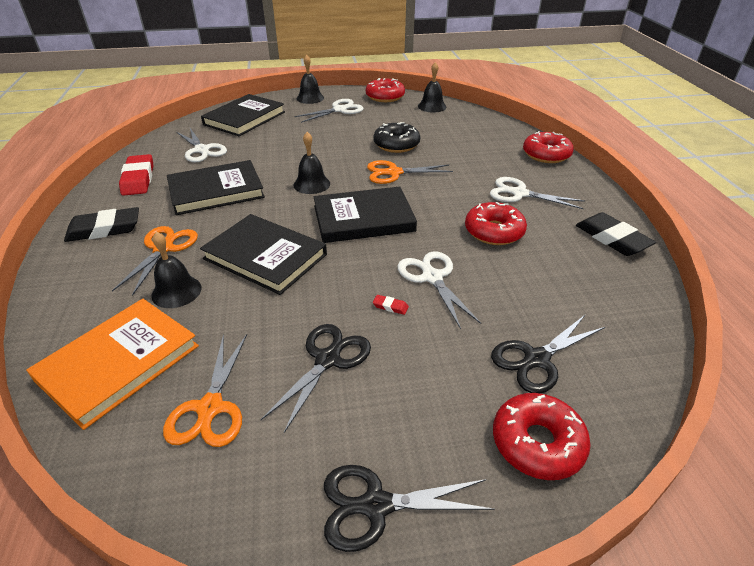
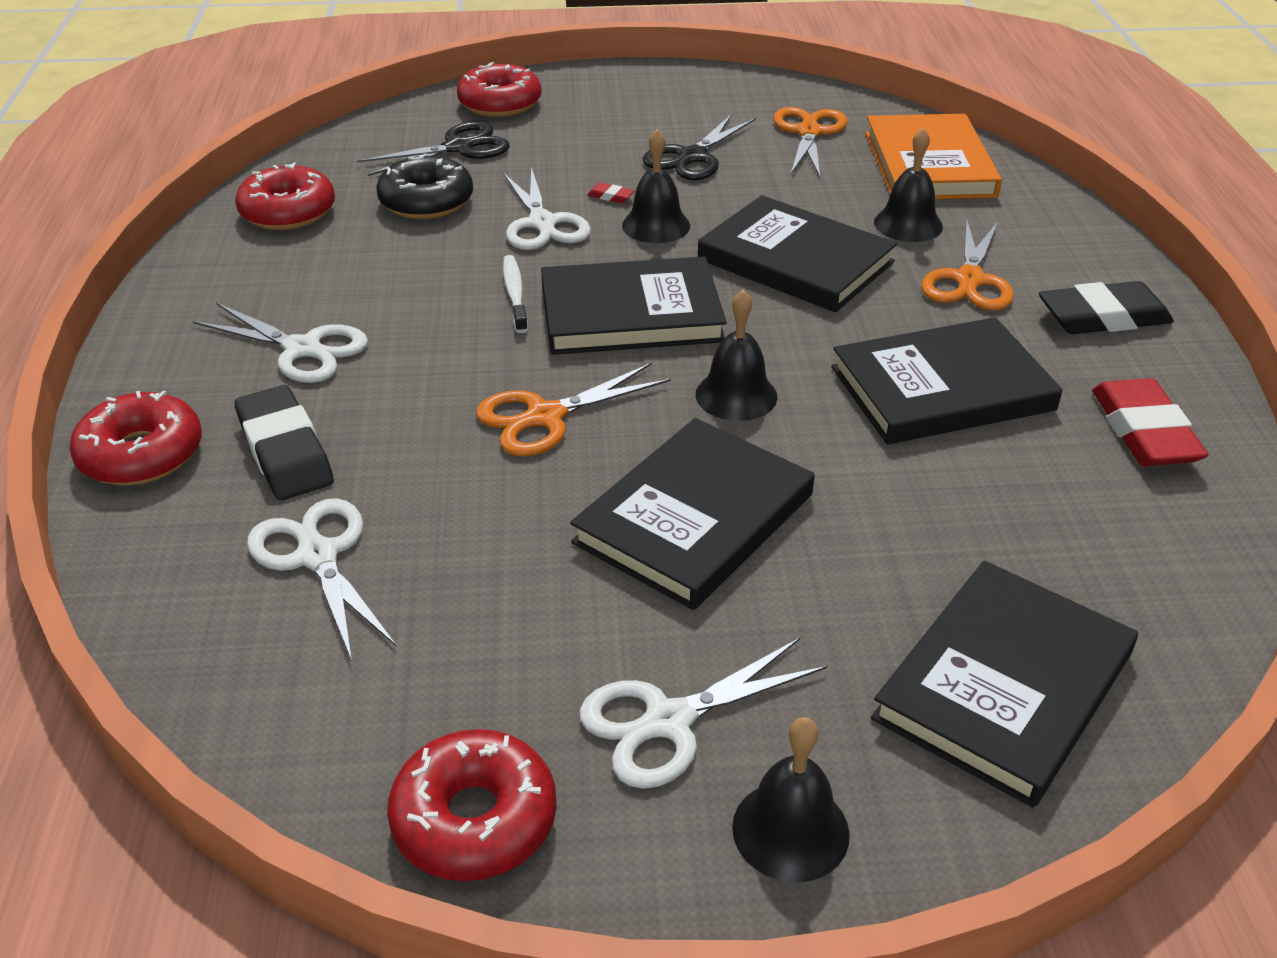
camera: 175 degrees left, 0 degrees up
(119, 363) = (929, 164): orange book -> orange book turned 45 degrees counterclockwise
(202, 150) = (1055, 525): white scissors -> white scissors (317, 556)
(331, 146) = (694, 518): none -> black book
(376, 505) = (650, 84): black scissors -> none
(394, 173) = (545, 417): orange scissors -> orange scissors turned 150 degrees clockwise
(396, 145) = (512, 515): black donut -> black donut (426, 201)
(430, 226) = (515, 294): none -> white toothbrush
(432, 106) = (317, 724): black bell -> black bell (656, 225)
(494, 231) = (408, 280): red donut -> red donut (288, 212)
(612, 238) = (222, 260): black eraser -> black eraser (285, 451)

